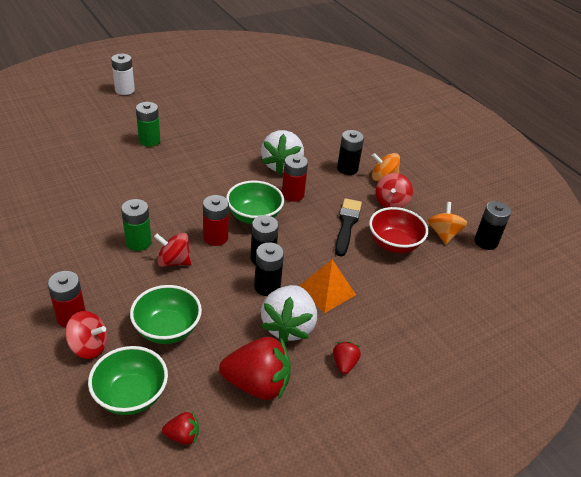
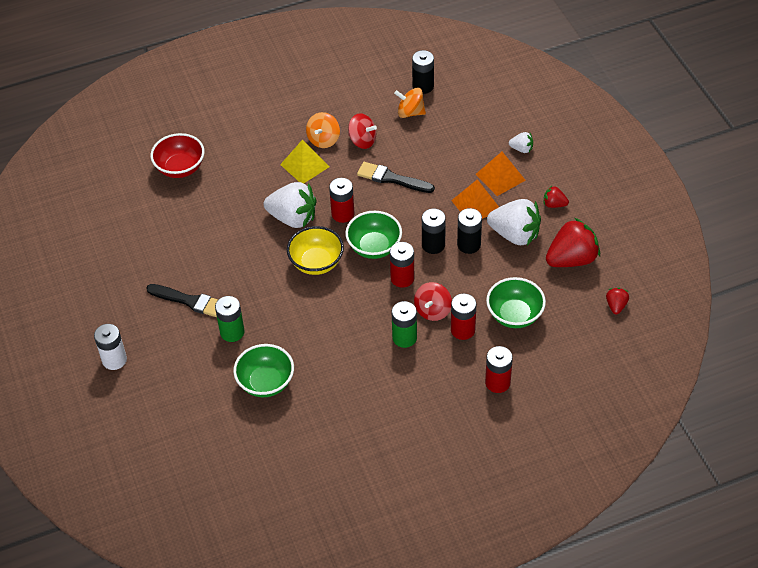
camera: 75 degrees left, 10 degrees up
(89, 346) = (531, 368): red spinning top -> none
(131, 395) = (580, 337): green bowl -> green bowl (266, 382)
(147, 286) = (462, 330): none -> red battery
(182, 118) = (189, 301): none -> black brush
(230, 181) = (316, 263): none -> yellow bowl
(257, 384) = (571, 259): red strawberry -> red strawberry turned 45 degrees clockwise
(347, 168) = (304, 165): black battery -> yellow pyramid
(374, 310) = (500, 177): none -> orange pyramid
(394, 244) = (421, 150): red bowl -> red bowl (180, 168)
(425, 329) = (521, 149): none -> white strawberry

